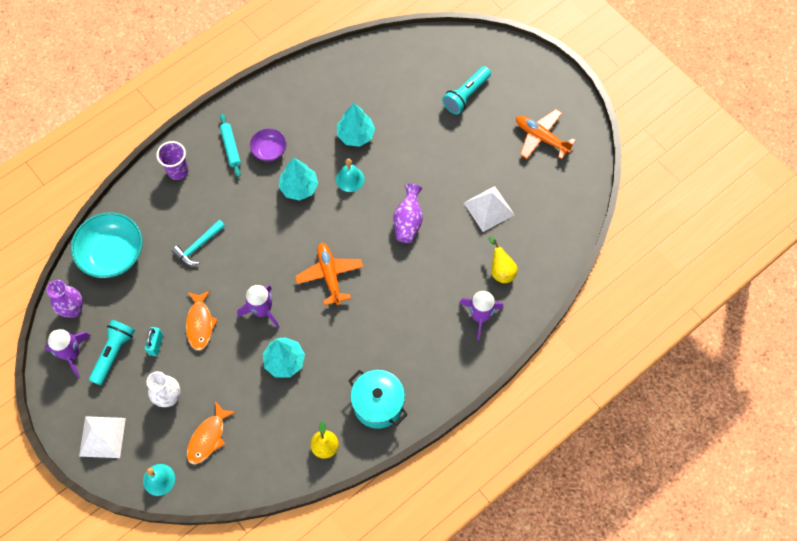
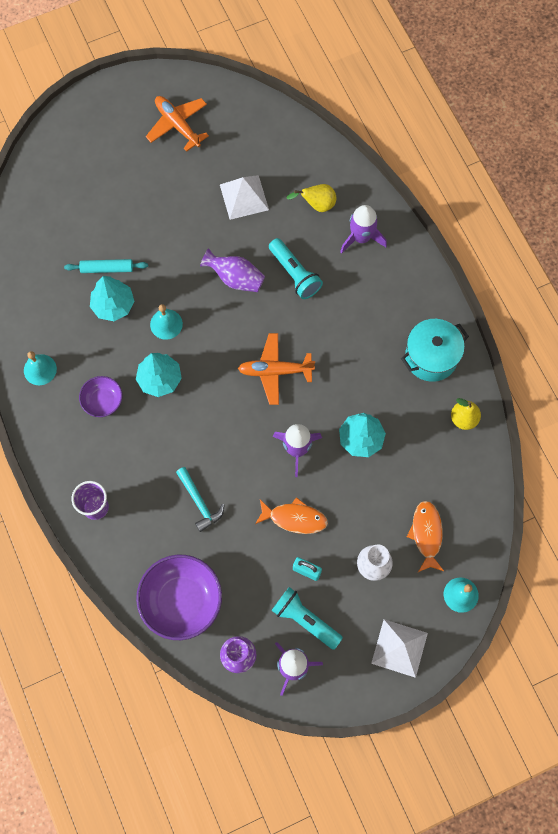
camera: 75 degrees left, 5 degrees up
(112, 254) = (181, 601): turquoise bowl -> purple bowl
(208, 437) = (426, 534): orange fish -> orange fish turned 135 degrees counterclockwise
(230, 147) = (85, 442): turquoise rolling pin -> turquoise rolling pin (107, 269)
(285, 98) = (40, 369): none -> turquoise bell
(466, 95) = (102, 182): turquoise flashlight -> turquoise flashlight (295, 274)
(541, 137) = (177, 125): orange plane -> orange plane turned 90 degrees clockwise

